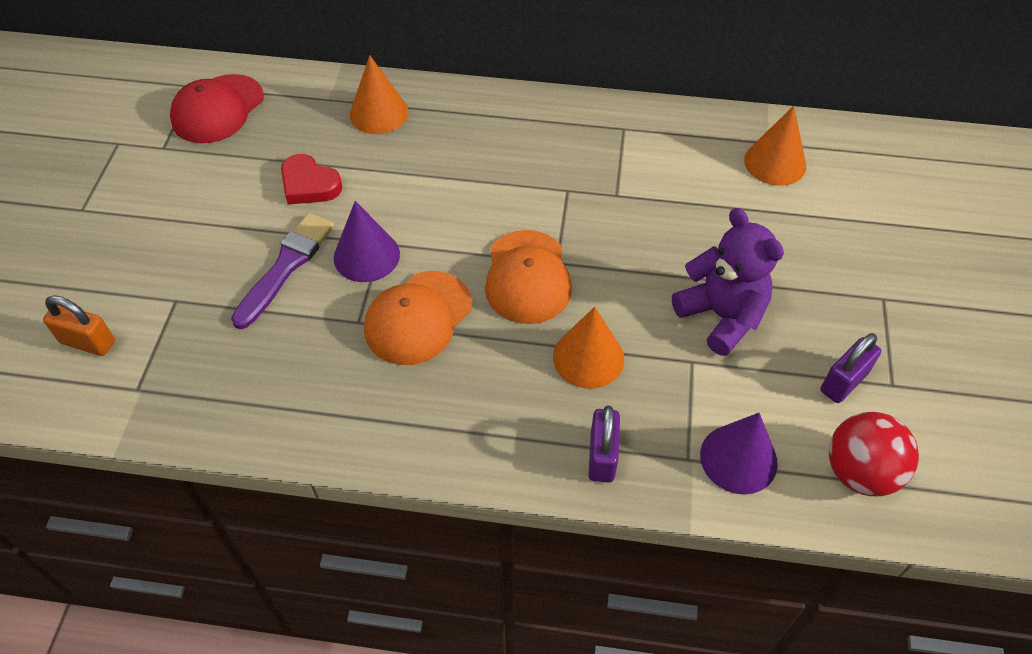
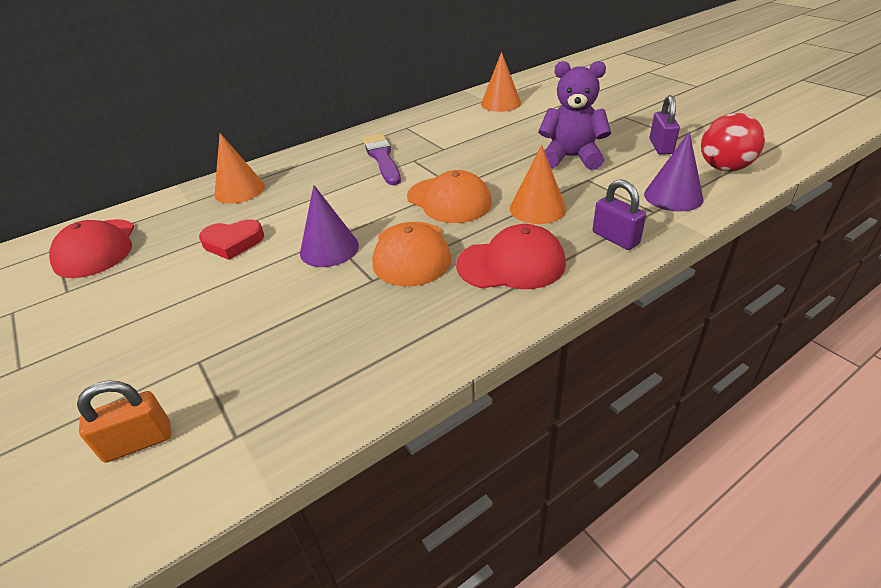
camera: 40 degrees left, 15 degrees down
(286, 266) = (274, 287): purple brush -> purple brush (382, 158)
(477, 403) = (511, 264): none -> red cap

